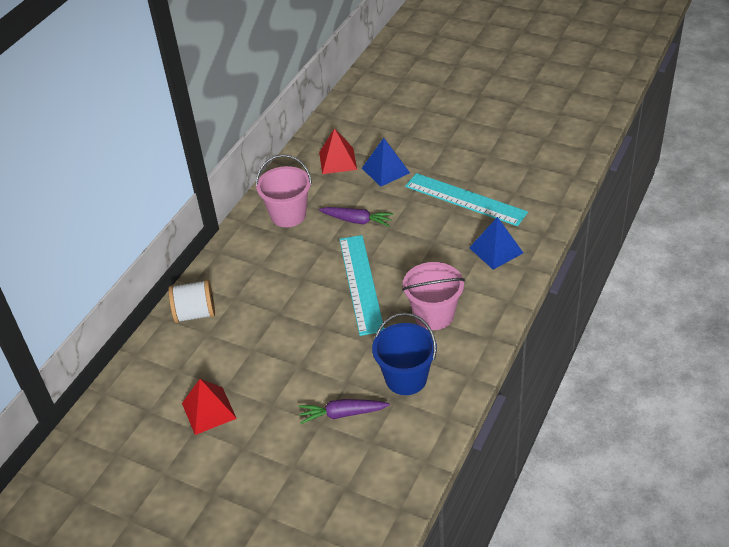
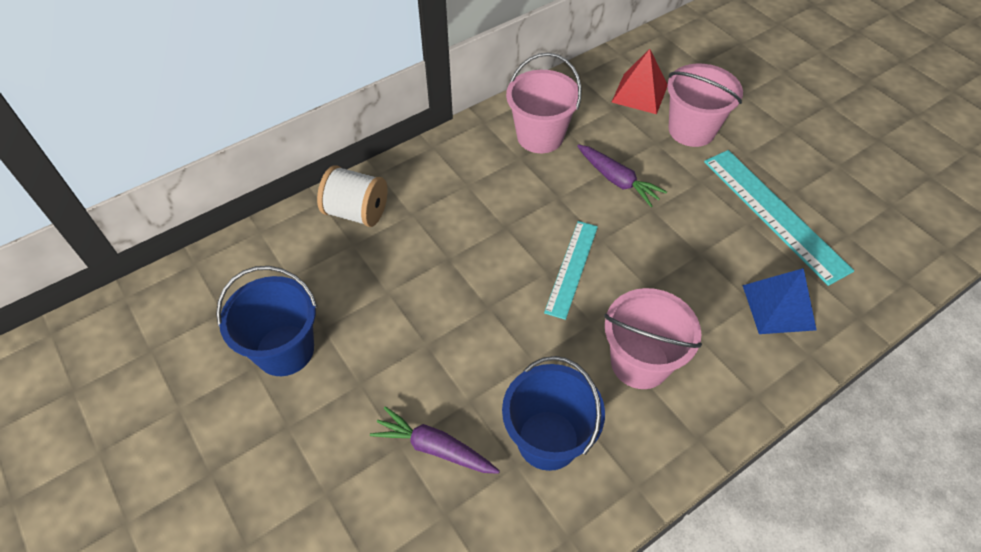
camera: 25 degrees right, 10 degrees up
(209, 410) = (285, 350): red pyramid -> blue bucket
(361, 283) = (572, 268): turquoise ruler -> turquoise ruler, size x0.63
(386, 170) = (691, 130): blue pyramid -> pink bucket

